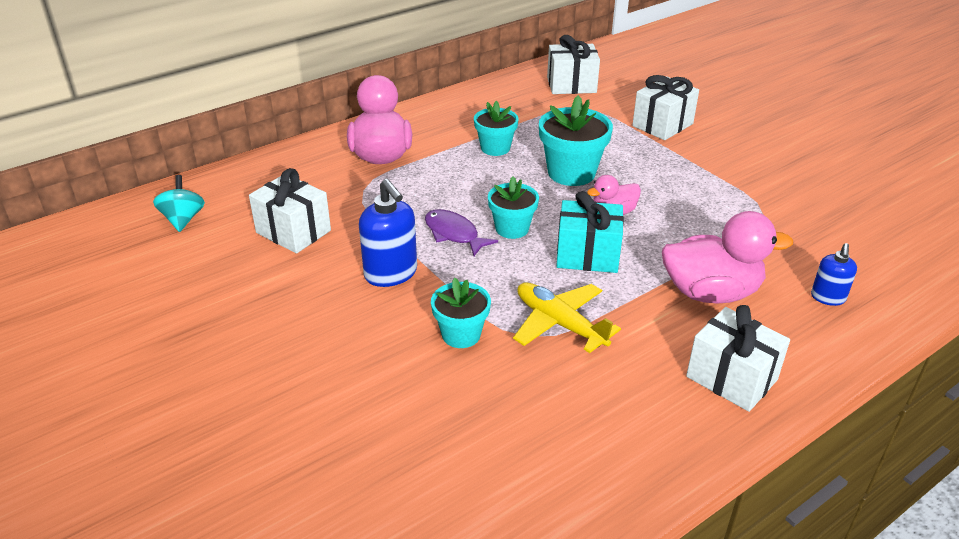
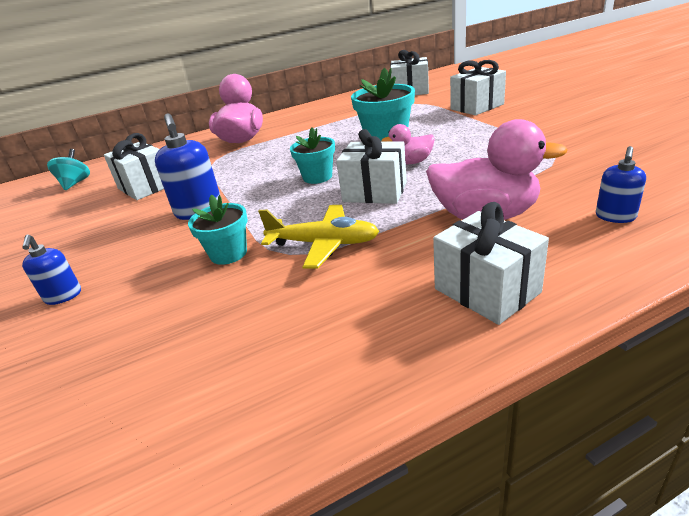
camera: 15 degrees right, 5 degrees down
(300, 387) = (63, 296): none -> blue soap dispenser
(454, 234) = (267, 183): purple fish -> none
(495, 148) = (332, 129): turquoise flower pot -> none
(559, 324) = (324, 244): yellow plane -> yellow plane turned 135 degrees clockwise
(587, 255) = (375, 192): turquoise gift -> white gift

